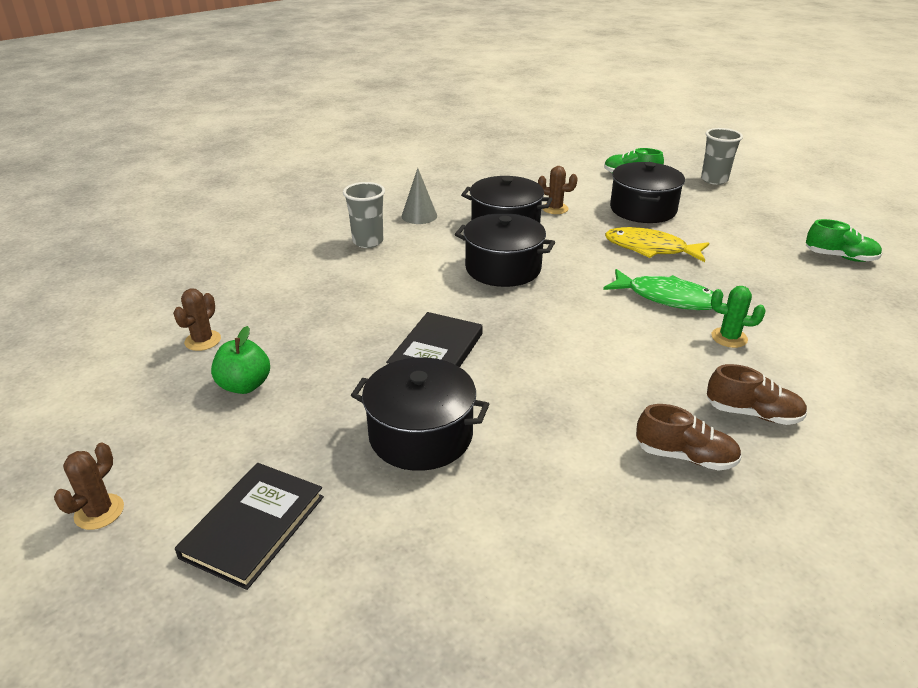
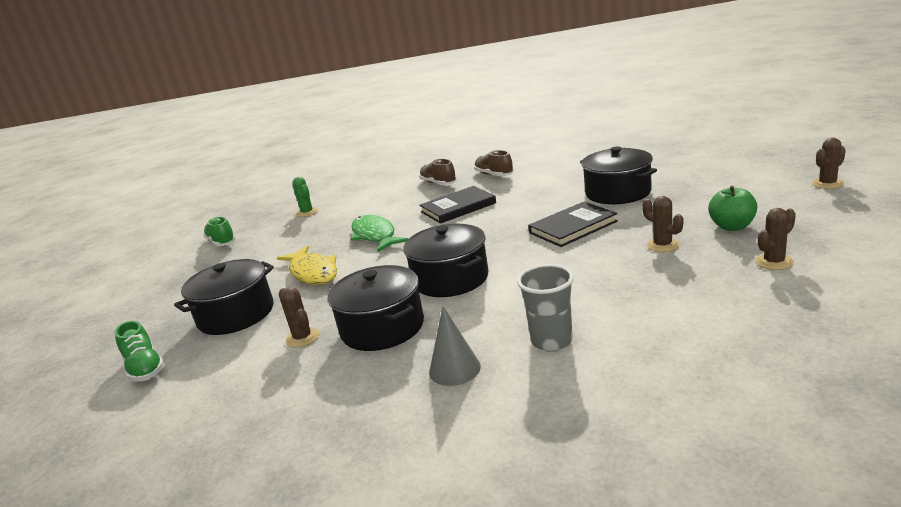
camera: 140 degrees left, 10 degrees down
(253, 526) = (729, 173): black book -> black book (458, 207)
(317, 343) = (662, 245): none -> brown cactus
(714, 180) = (103, 336): grey cup -> none
(729, 338) = (385, 211): green cactus -> green cactus (307, 213)

